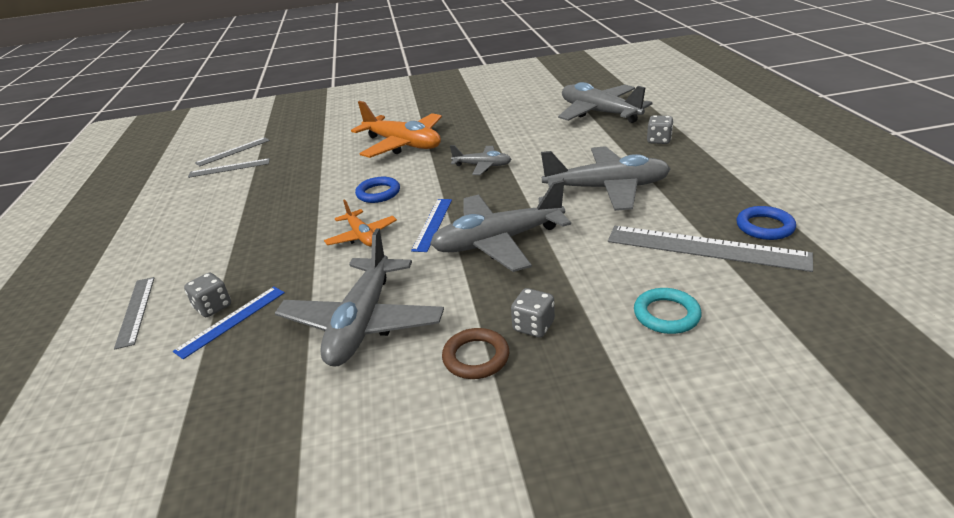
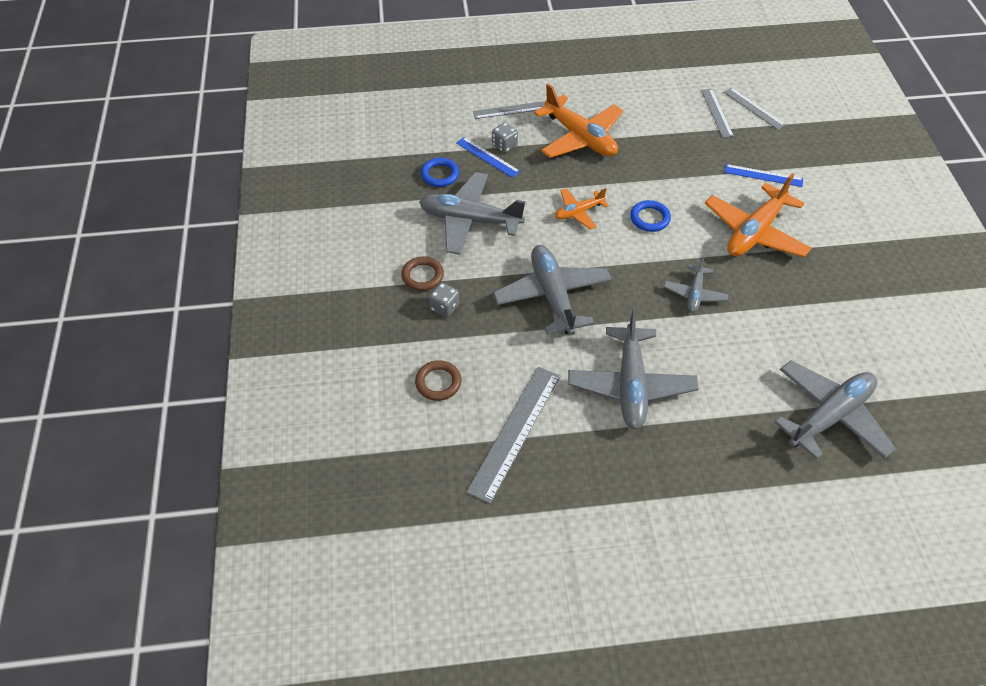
camera: 90 degrees right, 20 degrees up
(227, 245) = (580, 137): none -> orange plane
(433, 224) = (588, 255): blue ruler -> blue ruler (763, 175)
(659, 140) = (738, 456): grey dice -> none
(666, 315) = (438, 382): turquoise ring -> brown ring
(764, 227) = (538, 487): blue ring -> blue ring (440, 175)

